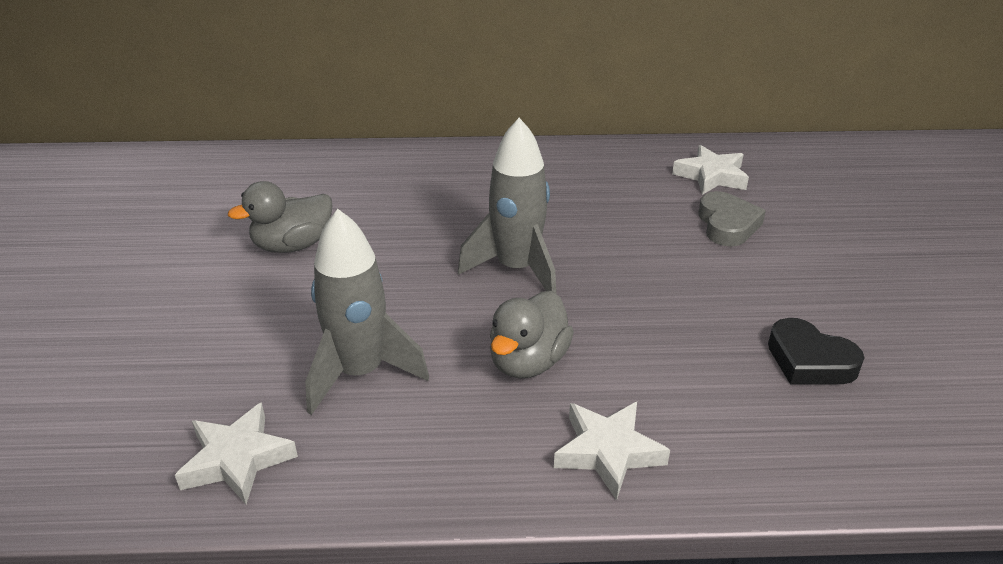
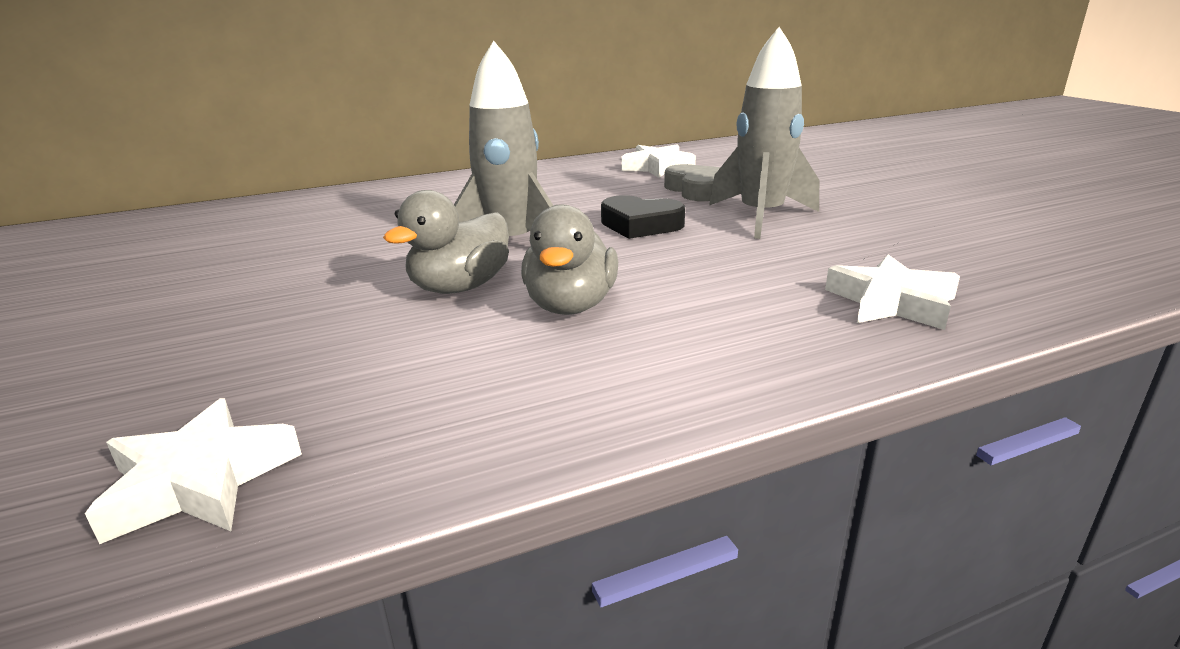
camera: 20 degrees left, 10 degrees down
(292, 245) = (223, 271): grey duck -> grey duck (460, 287)
(360, 373) = (362, 355): grey rocket -> grey rocket (761, 217)
(608, 452) = (717, 355): white star -> white star (891, 302)
(809, 361) = (851, 253): black heart -> black heart (640, 225)

